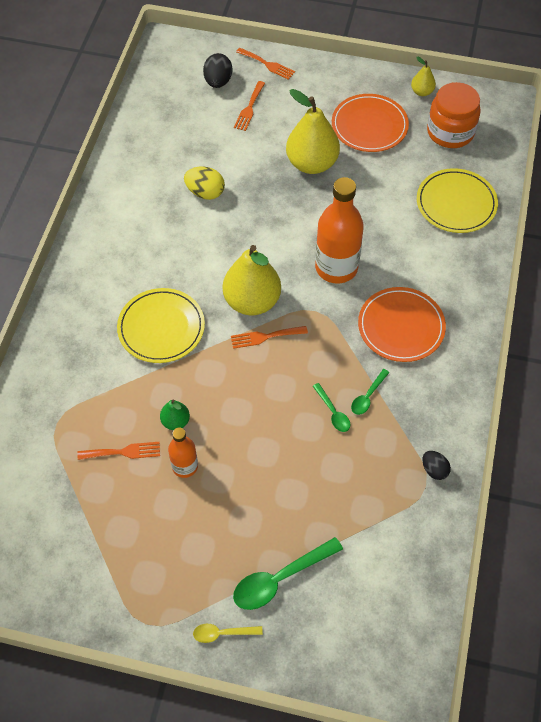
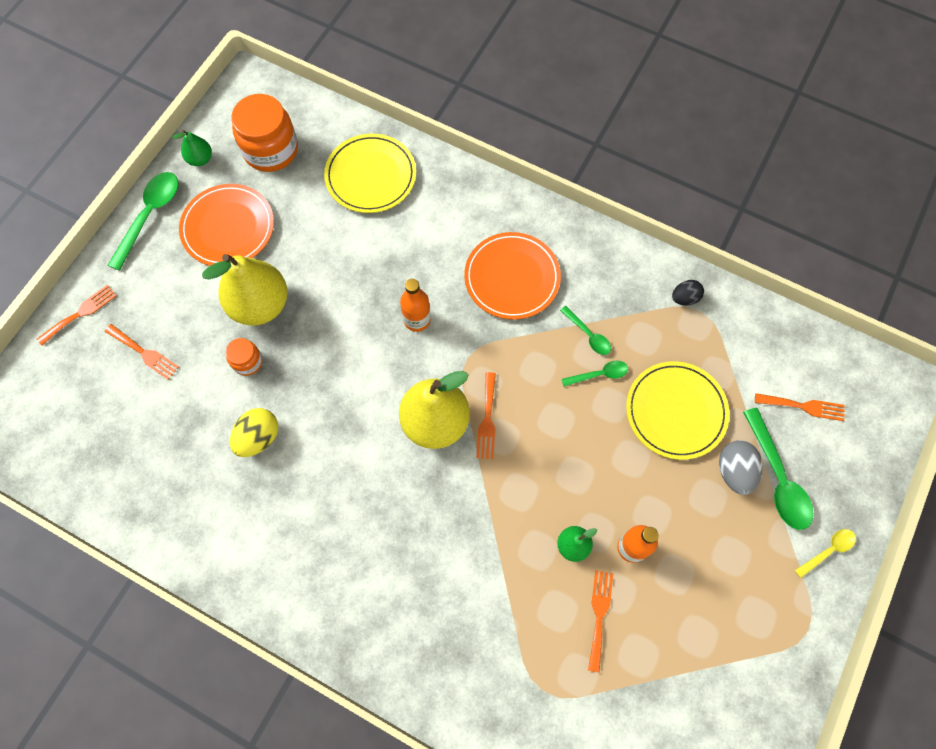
camera: 75 degrees left, 10 degrees up
(161, 328) = (442, 535): yellow plate -> yellow plate (676, 411)
(218, 82) = (83, 380): black egg -> none
(222, 633) = (828, 550): yellow spoon -> yellow spoon turned 135 degrees counterclockwise
(263, 169) = (247, 362): none -> orange jar
(276, 539) = (734, 471): none -> grey egg
(336, 267) = (417, 320): orange bottle -> orange bottle, size x0.55
(359, 594) = (803, 406): none -> orange fork
(360, 77) = (150, 216): none -> green spoon
(422, 92) = (200, 159): yellow pear -> green pear

